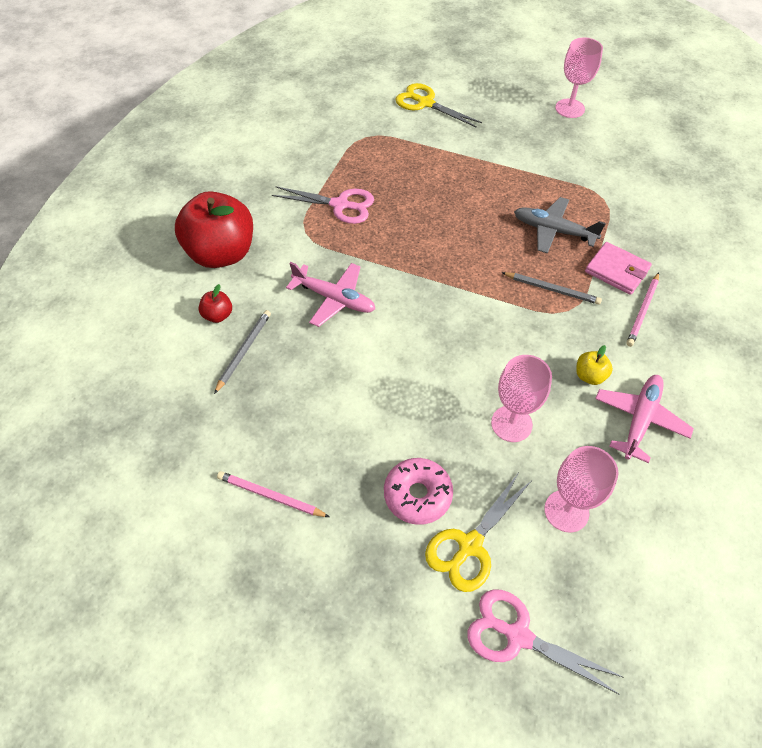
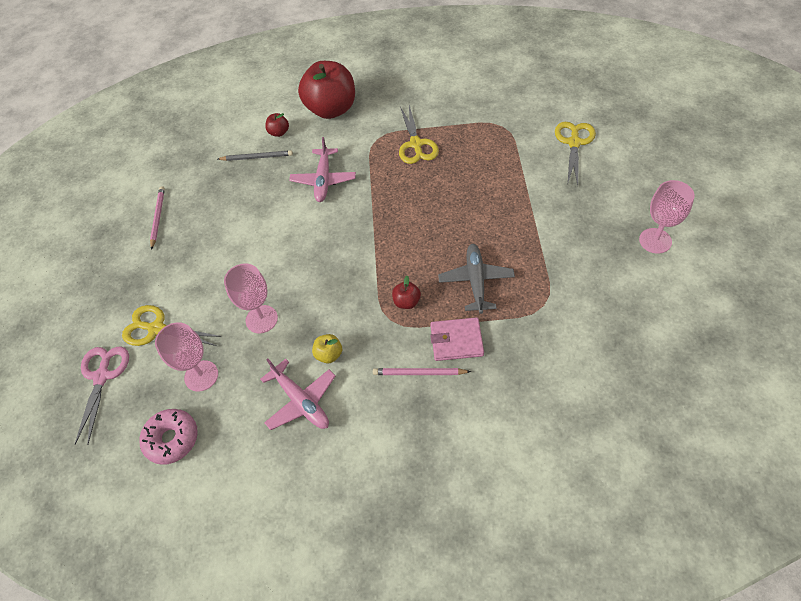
camera: 70 degrees right, 0 degrees up
(340, 205) = (416, 144): pink scissors -> yellow scissors
(417, 495) = (184, 287): pink donut -> pink donut (172, 439)
(552, 289) = (406, 302): grey pencil -> red apple
(617, 270) = (456, 341): pink wallet -> pink wallet turned 75 degrees clockwise
(639, 420) = (301, 401): pink plane -> pink plane turned 45 degrees clockwise

